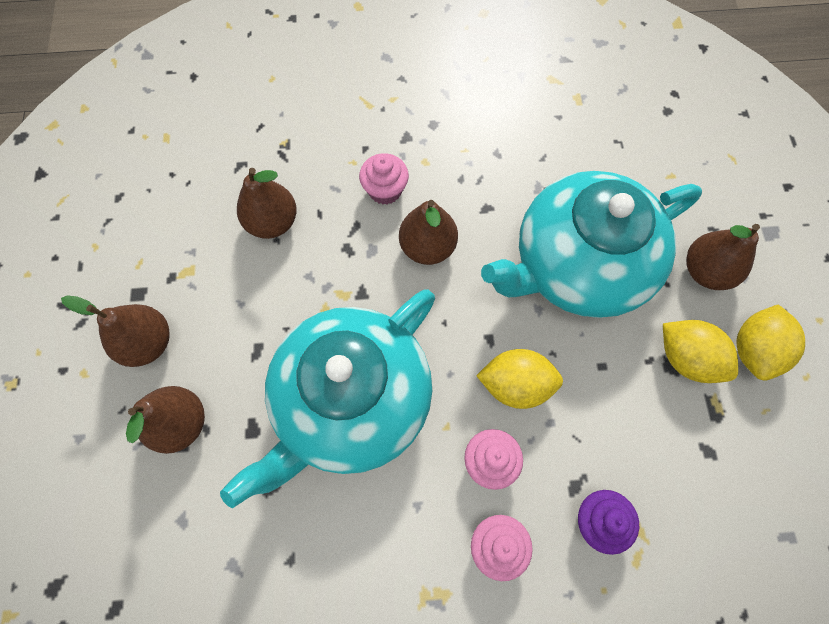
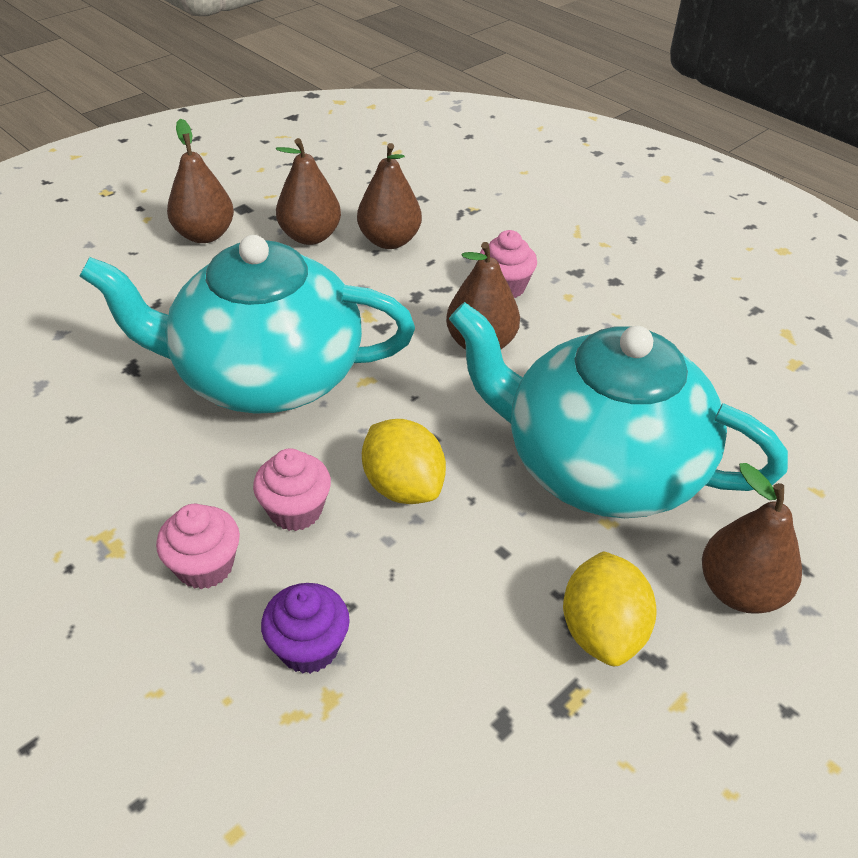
camera: 50 degrees right, 25 degrees down
(181, 423) = (149, 288): brown pear -> brown pear (310, 236)
(753, 350) = (696, 702): yellow lemon -> none

